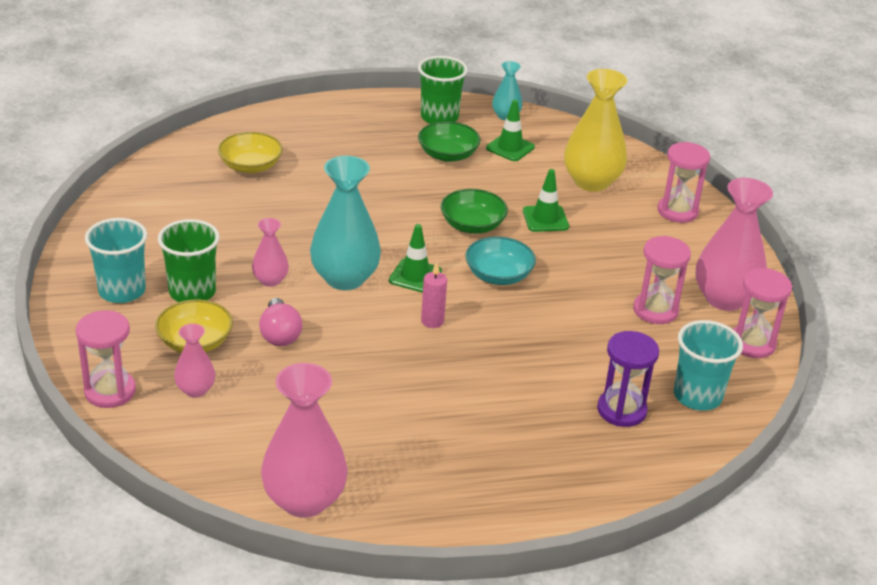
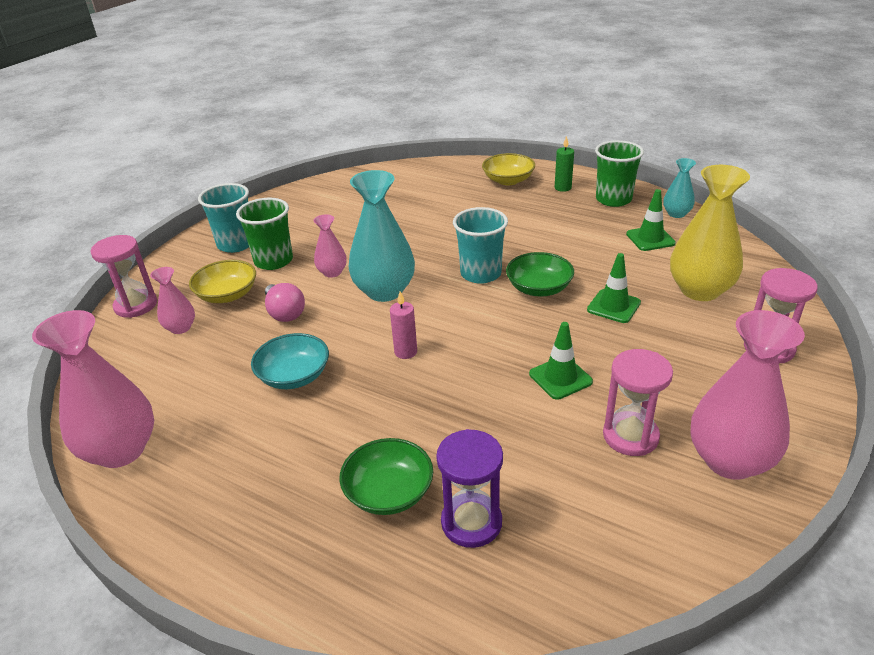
camera: 45 degrees right, 0 degrees up
(250, 166) = (424, 193): yellow bowl -> yellow bowl (508, 180)
(280, 334) = (285, 313): pink light bulb -> pink light bulb turned 60 degrees counterclockwise
(380, 119) = (562, 188): none -> green candle
(415, 276) = (439, 310): green traffic cone -> green traffic cone (560, 378)
(448, 155) = (586, 228): green bowl -> green bowl (389, 492)
(498, 275) = (510, 337): turquoise bowl -> turquoise bowl (294, 376)
(697, 396) = (573, 554): turquoise cup -> turquoise cup (480, 274)
(752, 343) = (711, 528): pink hourglass -> none

